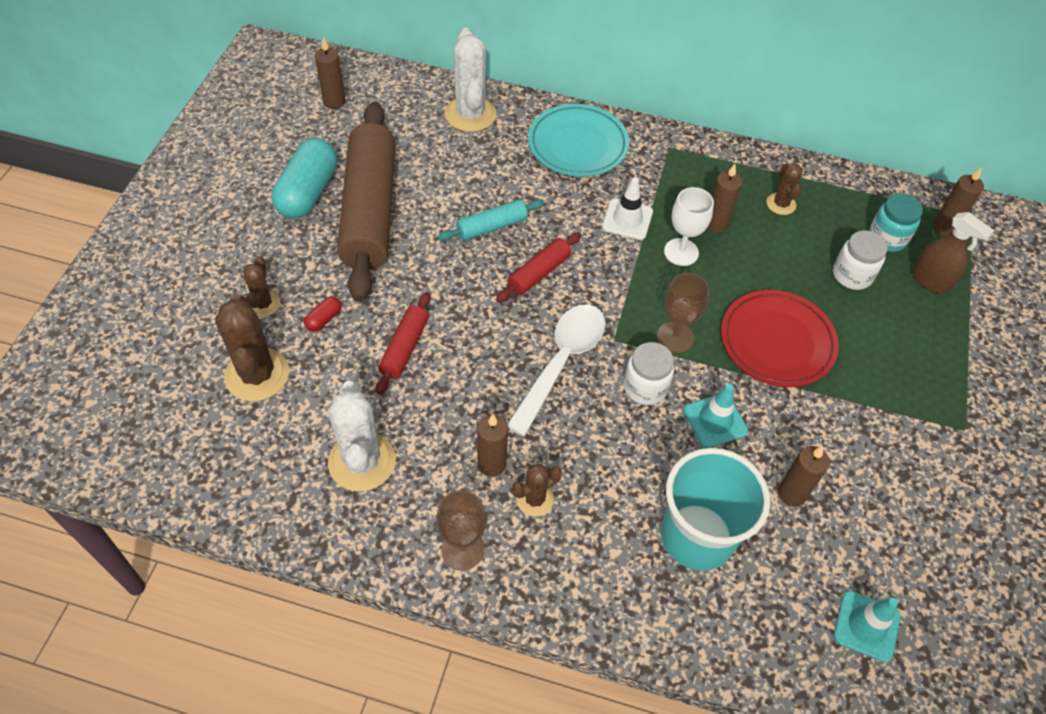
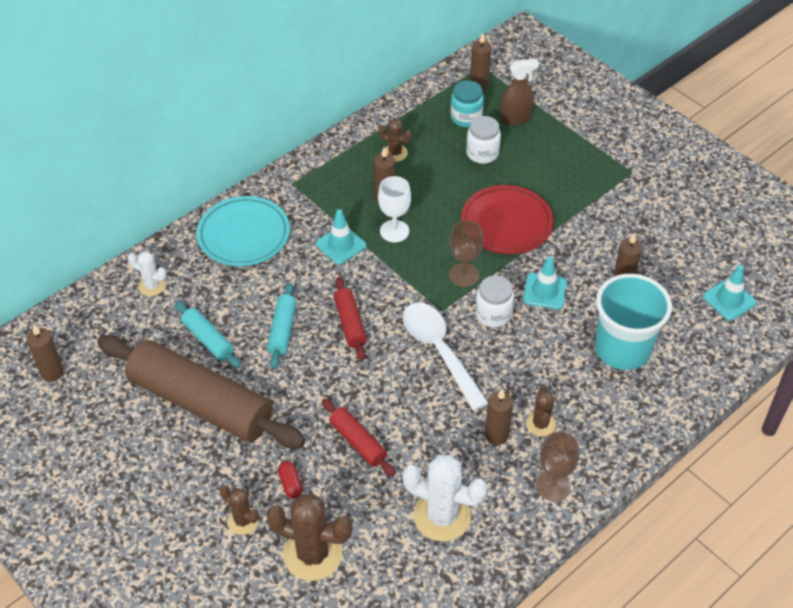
camera: 55 degrees left, 5 degrees down
(308, 192) = (144, 438): turquoise capsule -> none
(441, 181) = (208, 340): none -> turquoise rolling pin
(470, 114) = (152, 286): white cactus -> white cactus, size x0.55
(627, 219) = (341, 245): white traffic cone -> turquoise traffic cone

